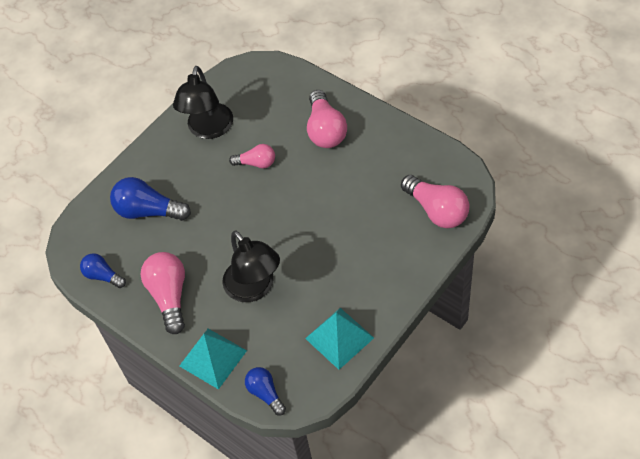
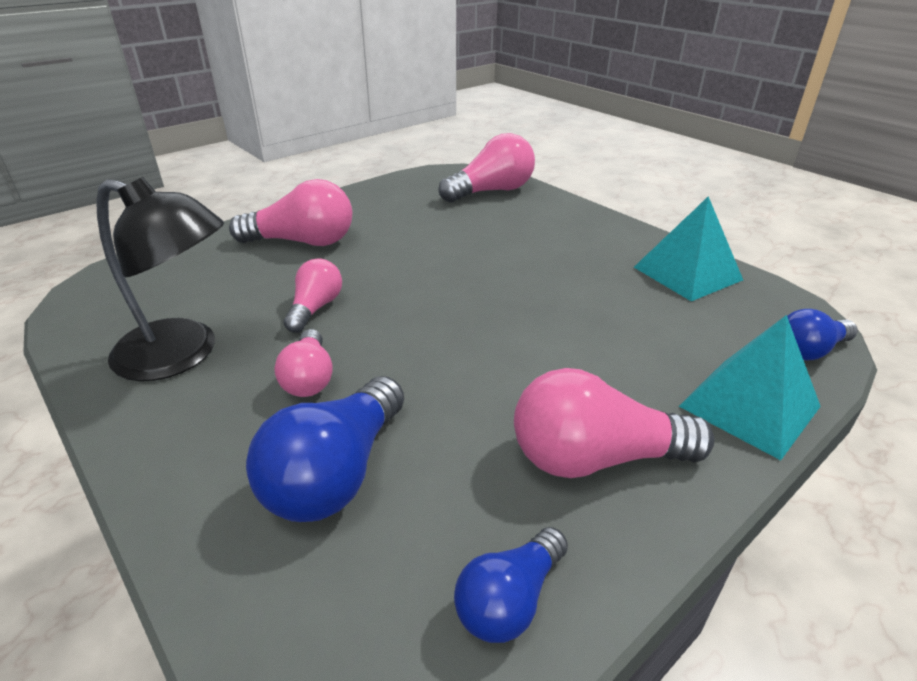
camera: 85 degrees left, 20 degrees down
(201, 182) = (309, 378): none -> pink light bulb
(254, 288) = (589, 339): black lamp -> none

